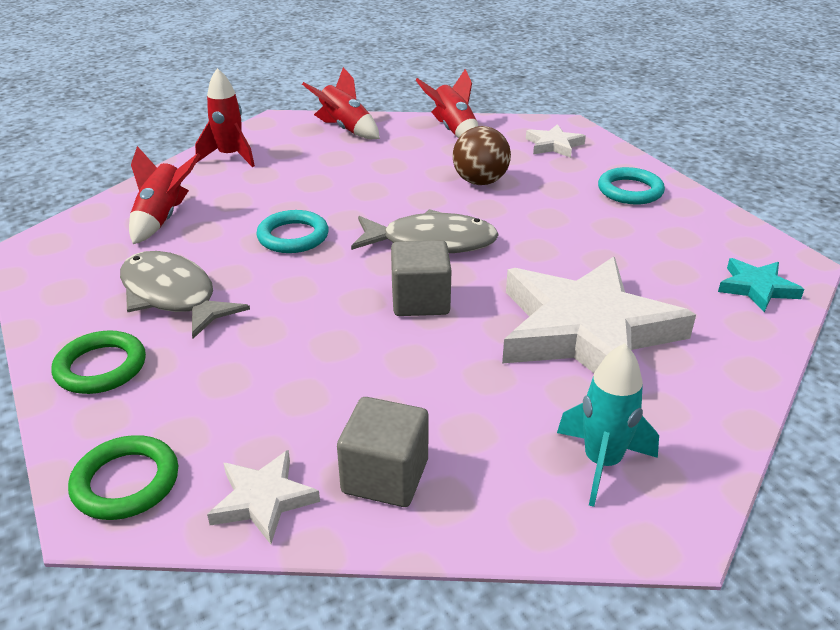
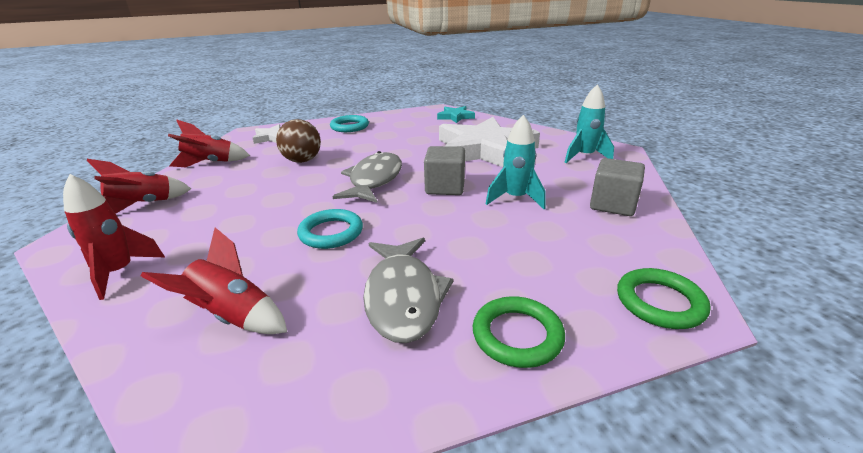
camera: 80 degrees left, 5 degrees down
(172, 296) = (403, 297): grey fish -> grey fish turned 60 degrees counterclockwise
(263, 500) = (649, 242): white star -> none
(392, 367) = (515, 199): none -> turquoise rocket

